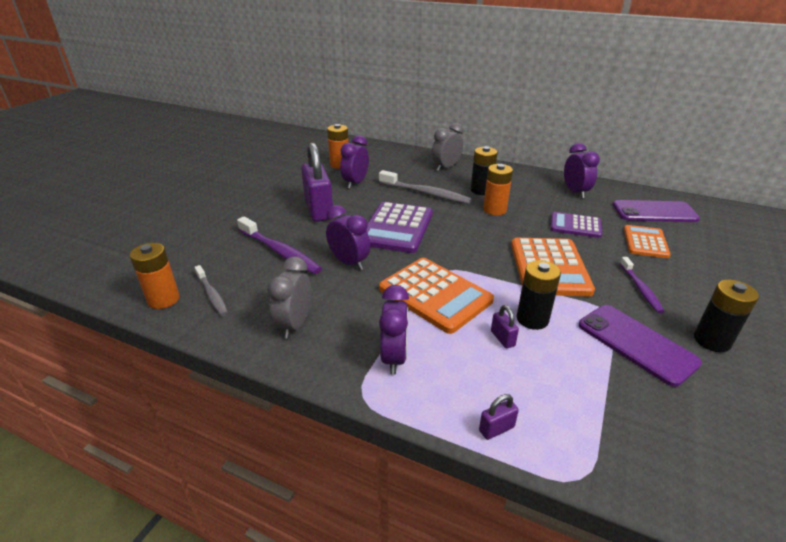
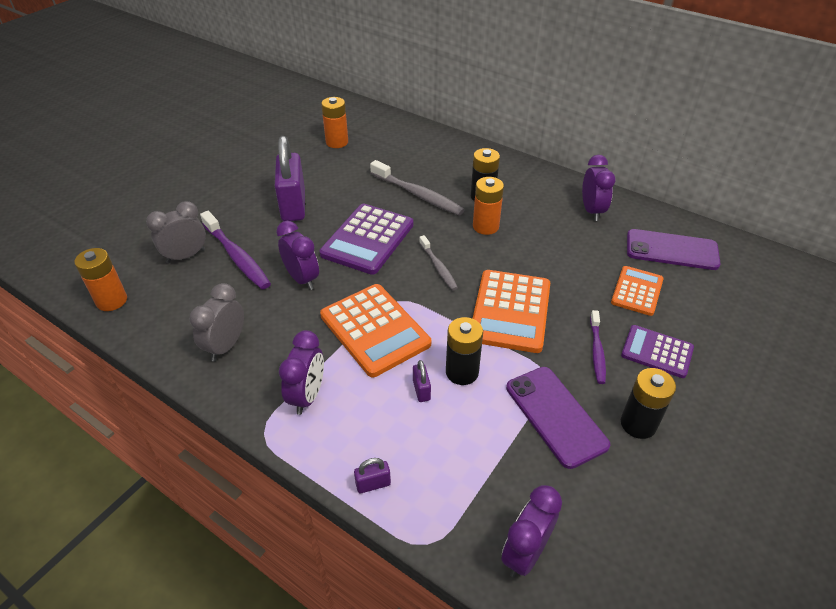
camera: 10 degrees right, 10 degrees up
(212, 295) = (157, 301): grey toothbrush -> grey toothbrush (438, 267)
(355, 183) = (345, 171): purple clock -> purple clock (525, 553)
(446, 167) = (456, 158): grey clock -> grey clock (186, 256)
(575, 225) = (567, 259): purple calculator -> purple calculator (657, 352)

